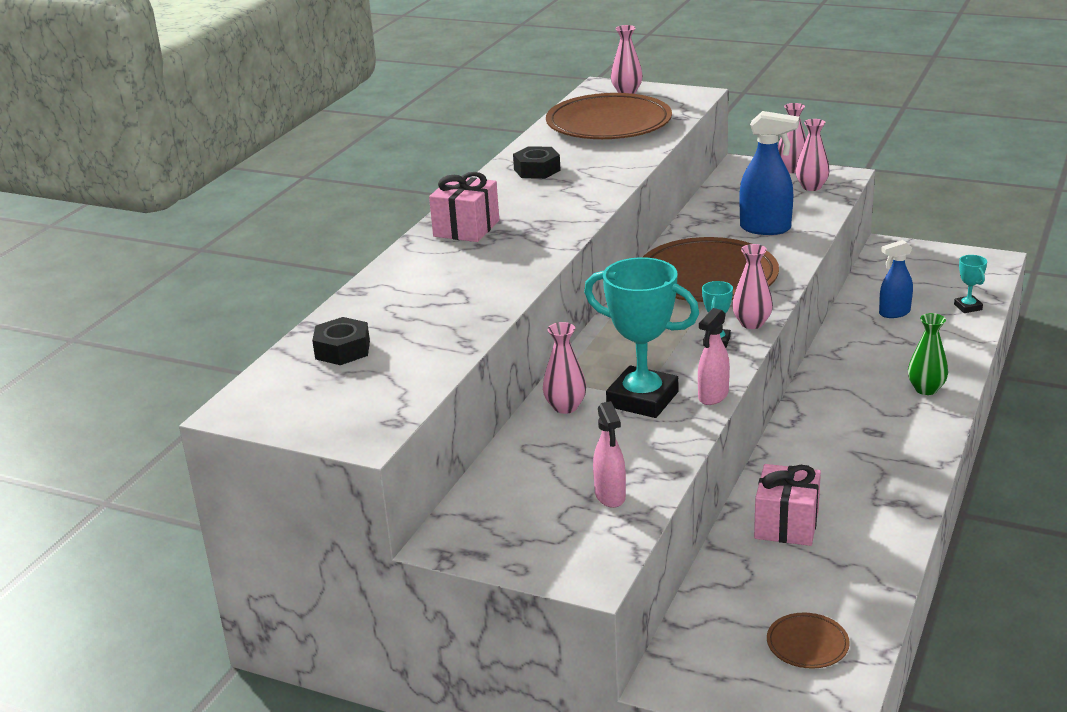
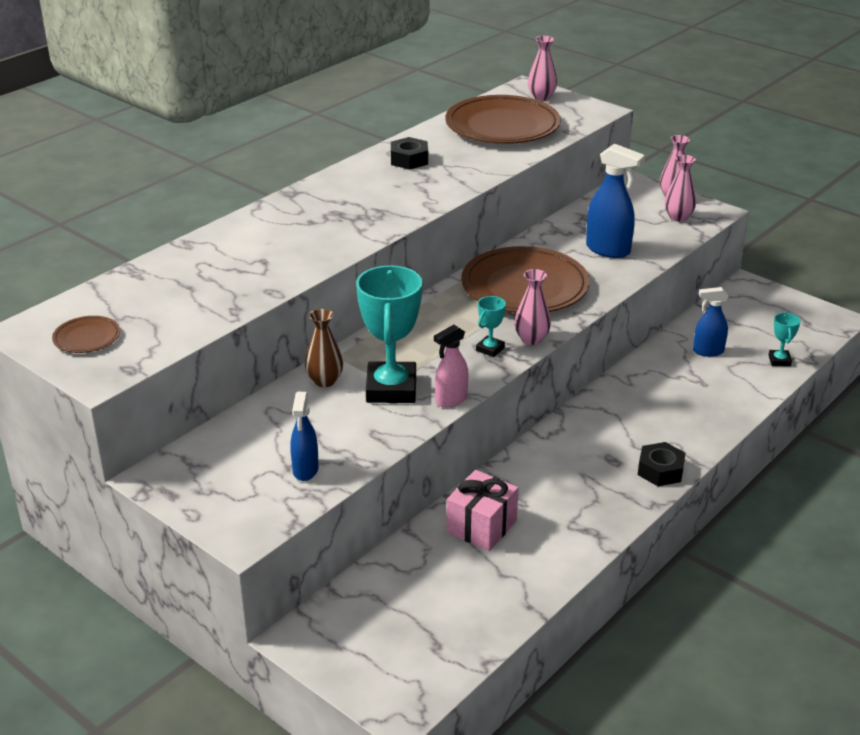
camera: 15 degrees right, 5 degrees up
(342, 350) = (137, 295): black nut -> black nut (660, 470)
(466, 228) = (311, 204): pink gift -> none
(565, 407) = (325, 381): pink vase -> brown vase
(610, 496) = (305, 470): pink spray bottle -> blue spray bottle
(642, 399) = (391, 389): turquoise trophy -> turquoise trophy turned 45 degrees clockwise
(807, 644) = (428, 637): brown plate -> brown plate (87, 338)
(926, 389) = (686, 431): green vase -> none

